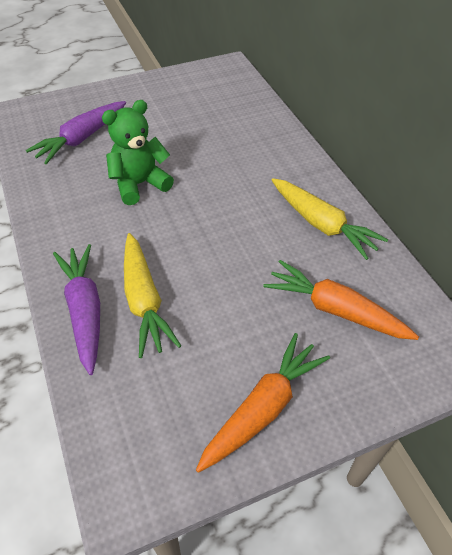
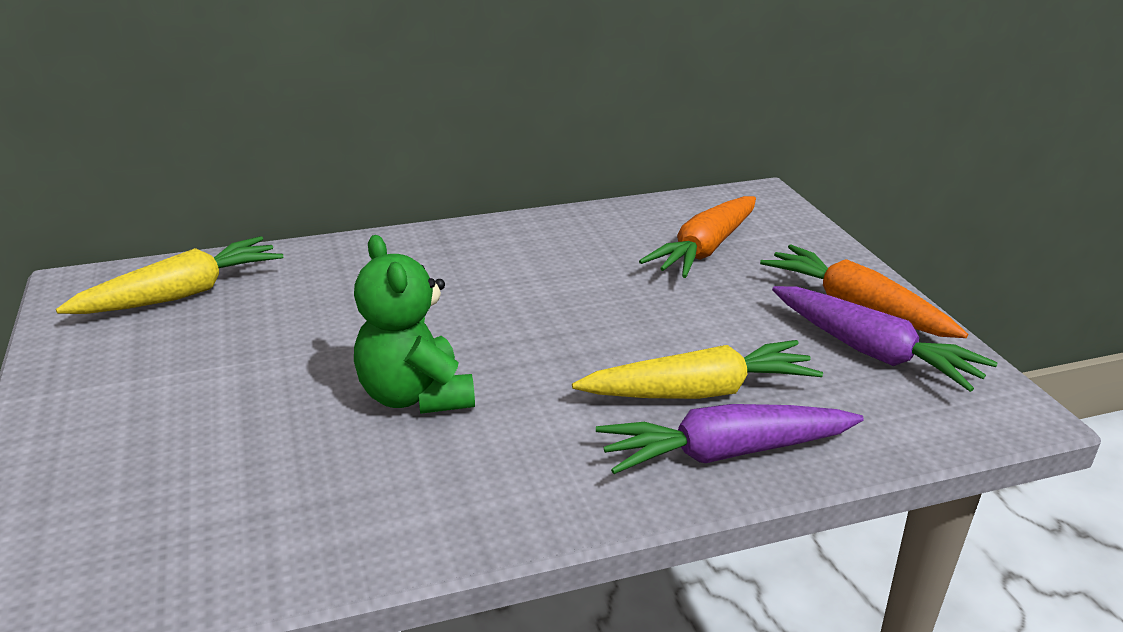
camera: 85 degrees left, 20 degrees down
(82, 138) = (221, 478): purple carrot -> purple carrot (871, 351)
(321, 224) = (555, 242): yellow carrot -> yellow carrot (181, 294)

